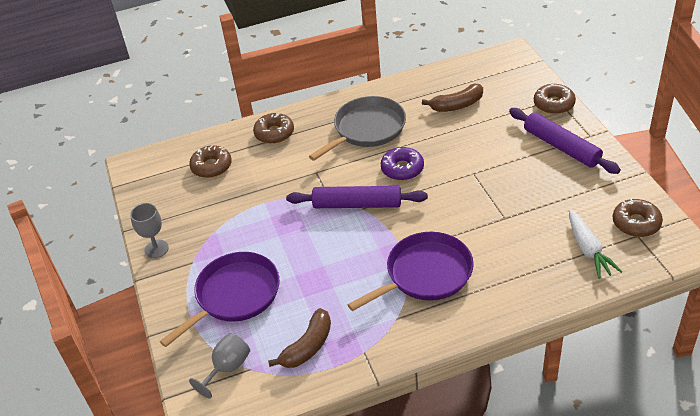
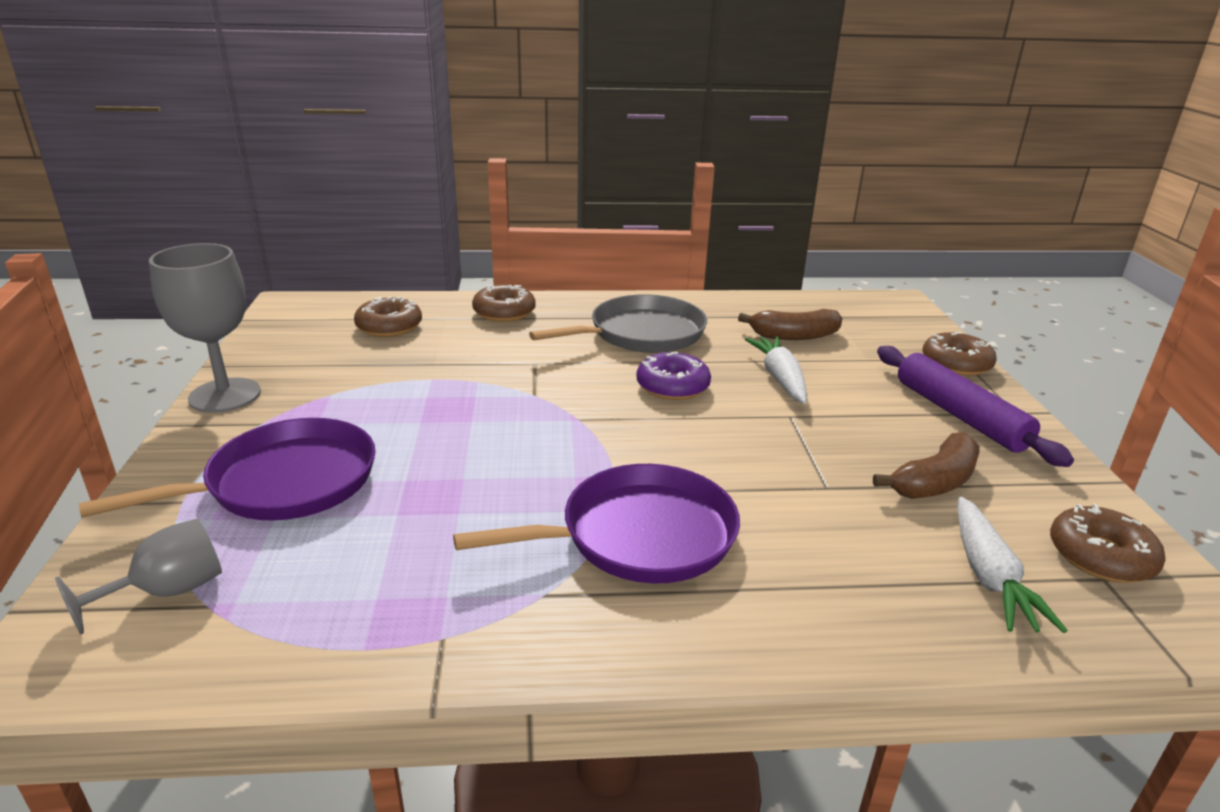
camera: 10 degrees right, 15 degrees down
(156, 249) = (225, 395): grey goblet -> grey goblet, size x1.64
(308, 346) = (342, 596): brown banana -> brown banana (934, 482)
(357, 204) = (574, 412): purple rolling pin -> none
(459, 145) = (780, 378): none -> white carrot

